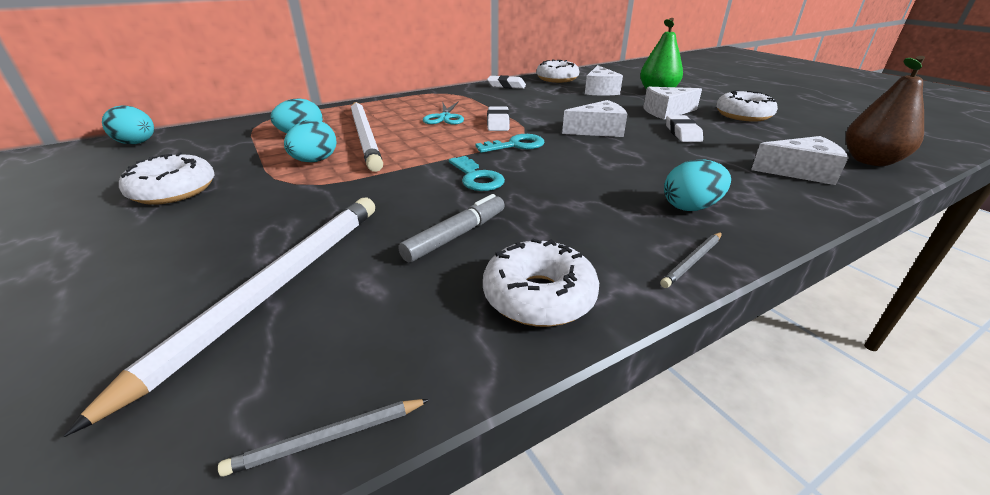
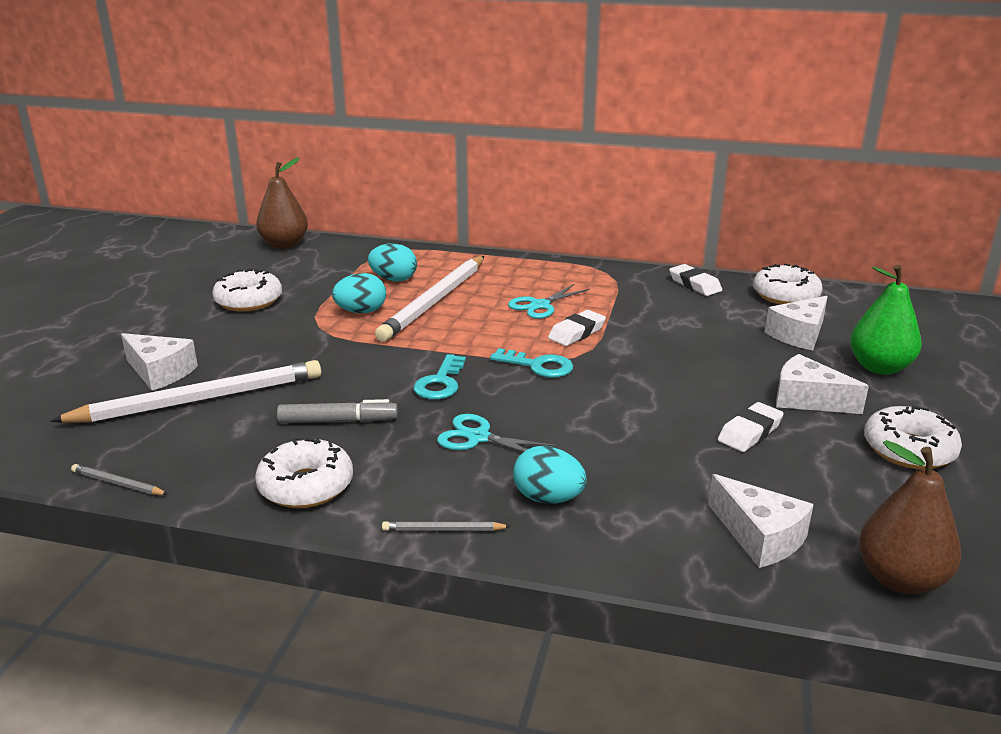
camera: 45 degrees right, 5 degrees down
(137, 143) = (284, 245): turquoise egg -> brown pear
(575, 196) = (478, 437): none -> turquoise scissors
(598, 130) = (658, 386): white cheese -> white cheese (160, 372)

